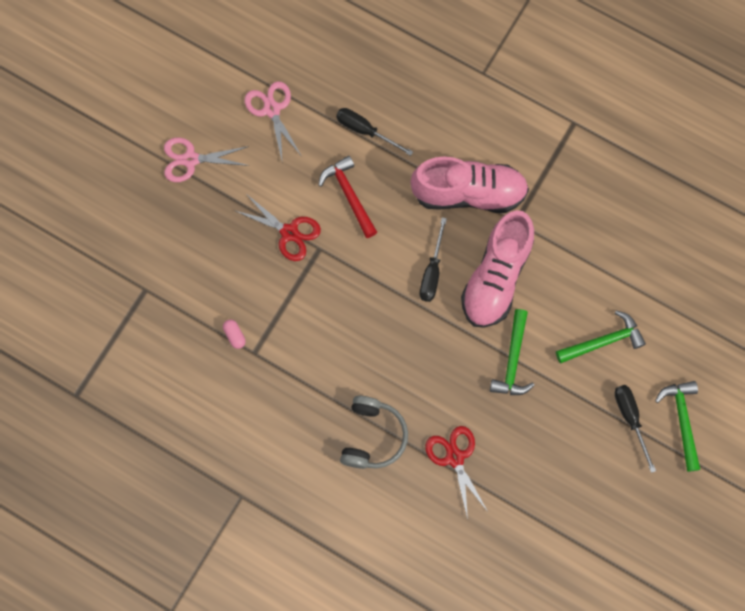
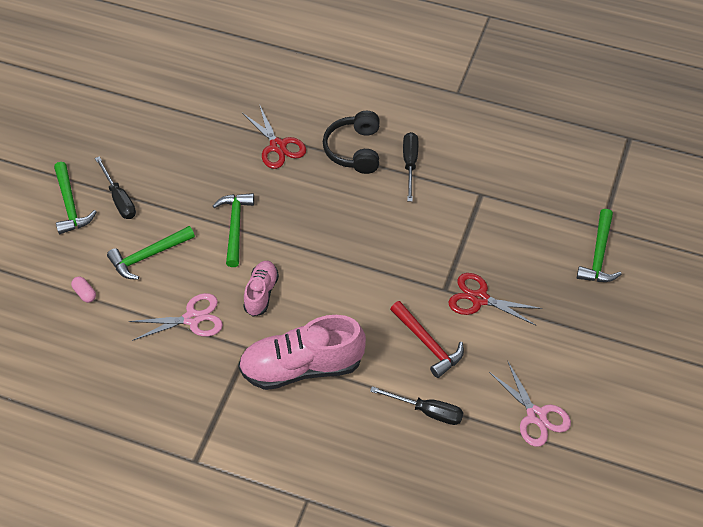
camera: 170 degrees right, 20 degrees down
(160, 259) = (599, 254): none -> green hammer
(190, 159) = (605, 350): pink scissors -> pink scissors (192, 318)
(235, 335) = (503, 204): pink capsule -> pink capsule (85, 293)
(373, 436) = (354, 150): grey headphones -> black headphones
(432, 271) = (327, 288): black screwdriver -> black screwdriver (410, 164)
(496, 277) = (261, 293): pink shoe -> pink shoe, size x0.53

